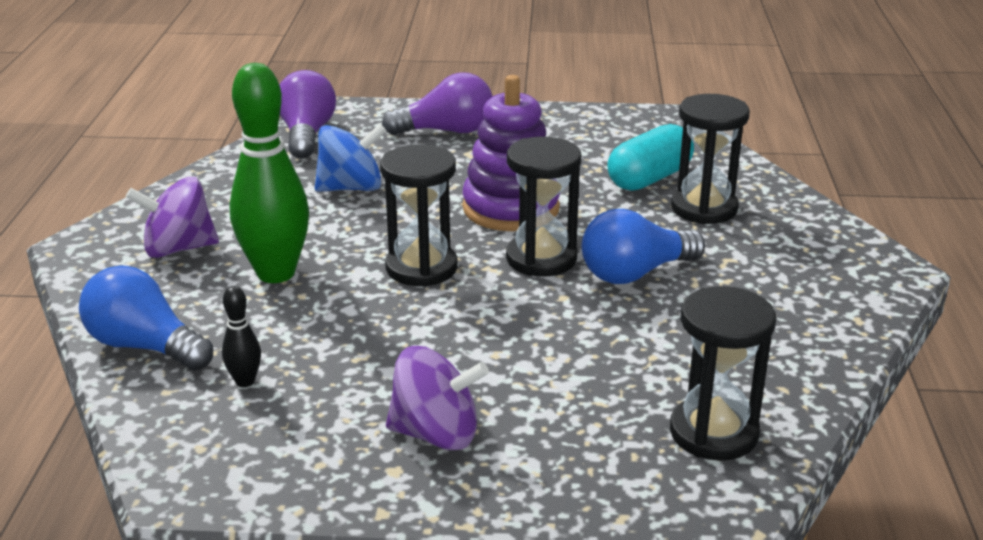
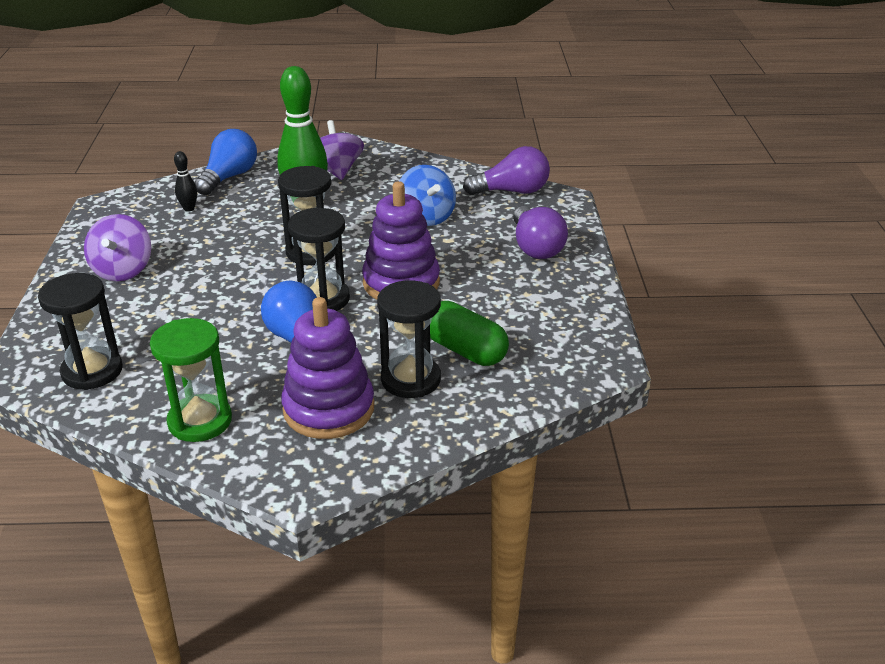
camera: 85 degrees right, 5 degrees up
(649, 178) = (465, 350): turquoise capsule -> green capsule
(763, 254) = (329, 409): none -> purple stacking toy
(803, 335) = (200, 421): none -> green hourglass

